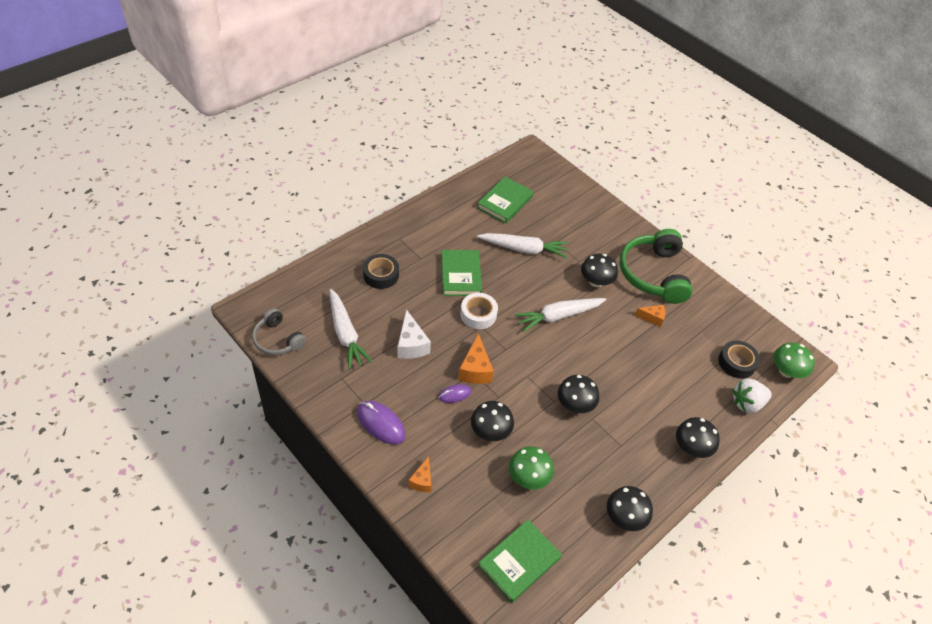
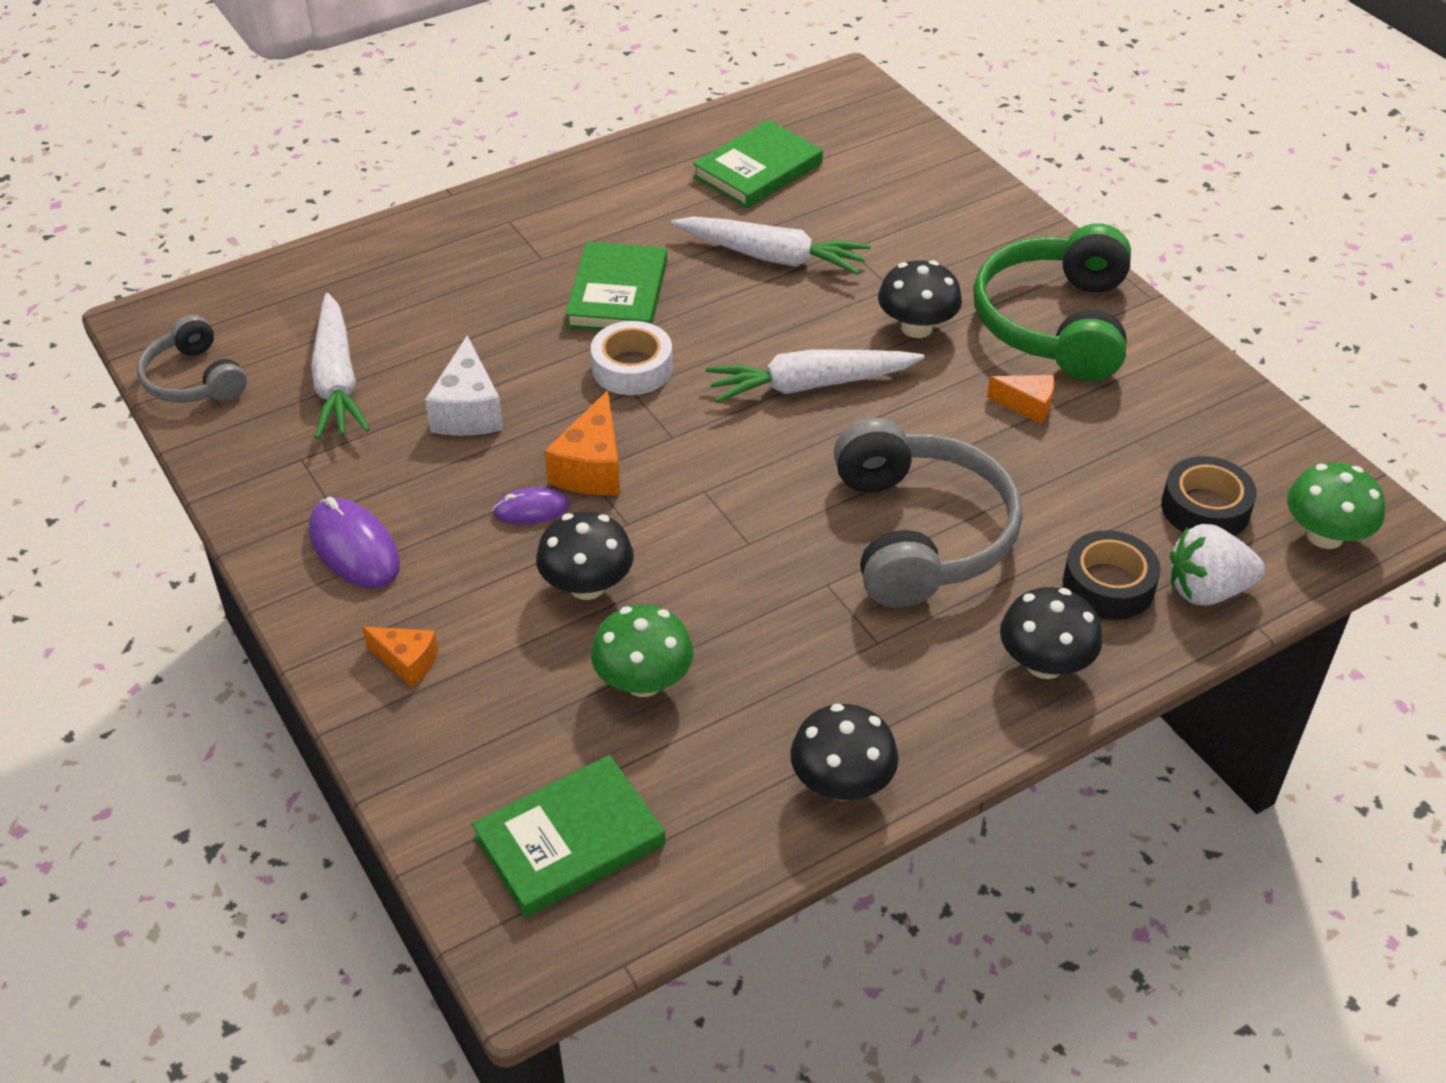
camera: 15 degrees right, 5 degrees down
(381, 275) = (447, 282): black tape -> black tape (1108, 585)
(422, 480) = (407, 662): orange cheese -> orange cheese turned 90 degrees counterclockwise
(575, 405) = (794, 554): black mushroom -> none
(624, 388) = (919, 534): none -> grey headphones

